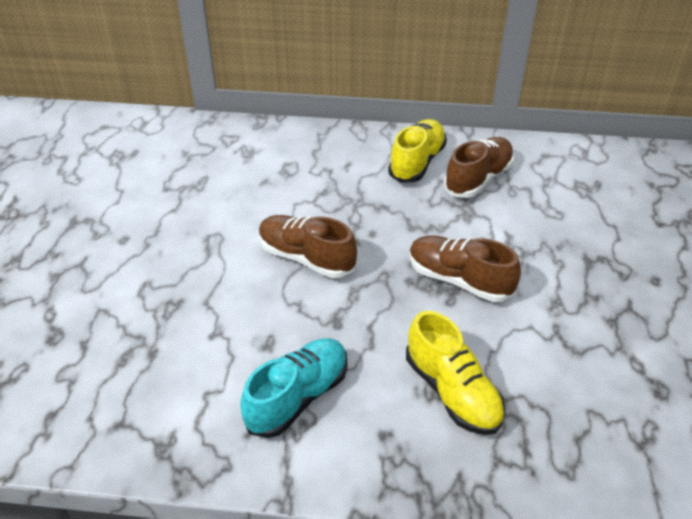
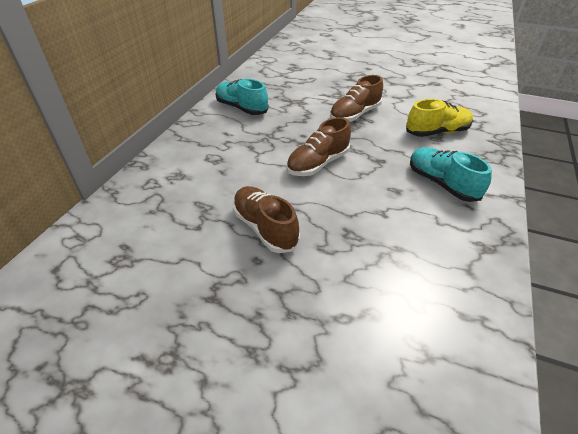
camera: 75 degrees left, 0 degrees up
(417, 162) = (241, 108): yellow shoe -> turquoise shoe
(478, 179) = (270, 93): brown shoe -> brown shoe (265, 228)

